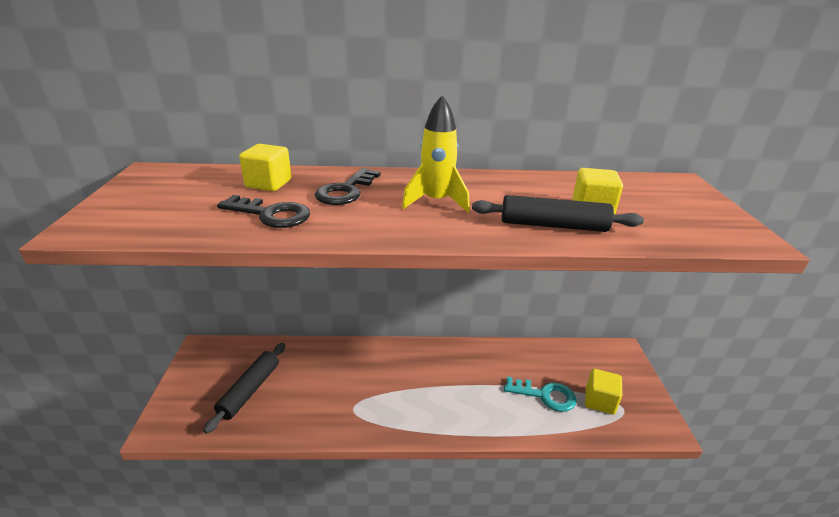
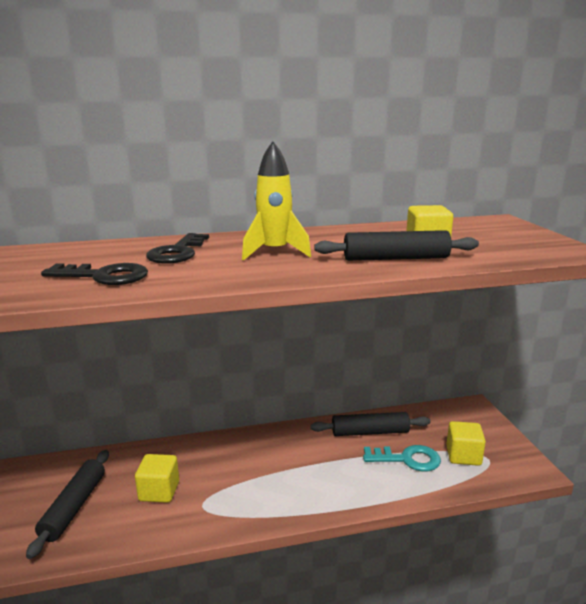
camera: 10 degrees left, 10 degrees down
(268, 183) = (90, 254): yellow cube -> yellow cube (159, 491)
(516, 361) = (370, 432): none -> black rolling pin

